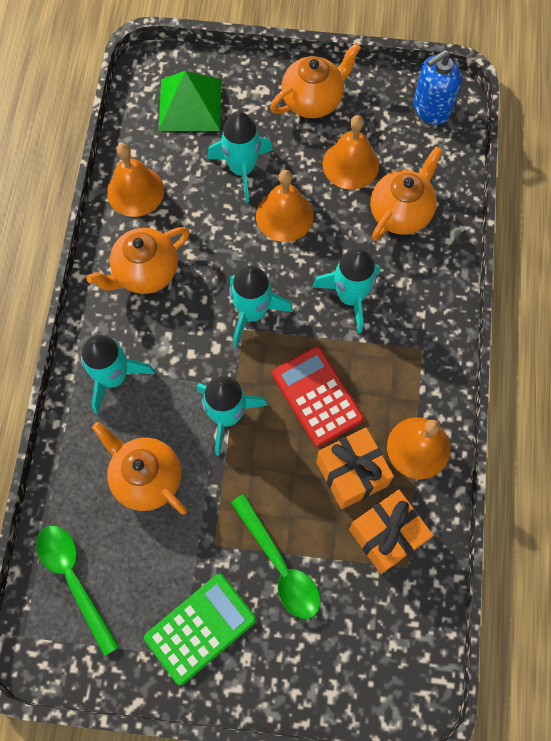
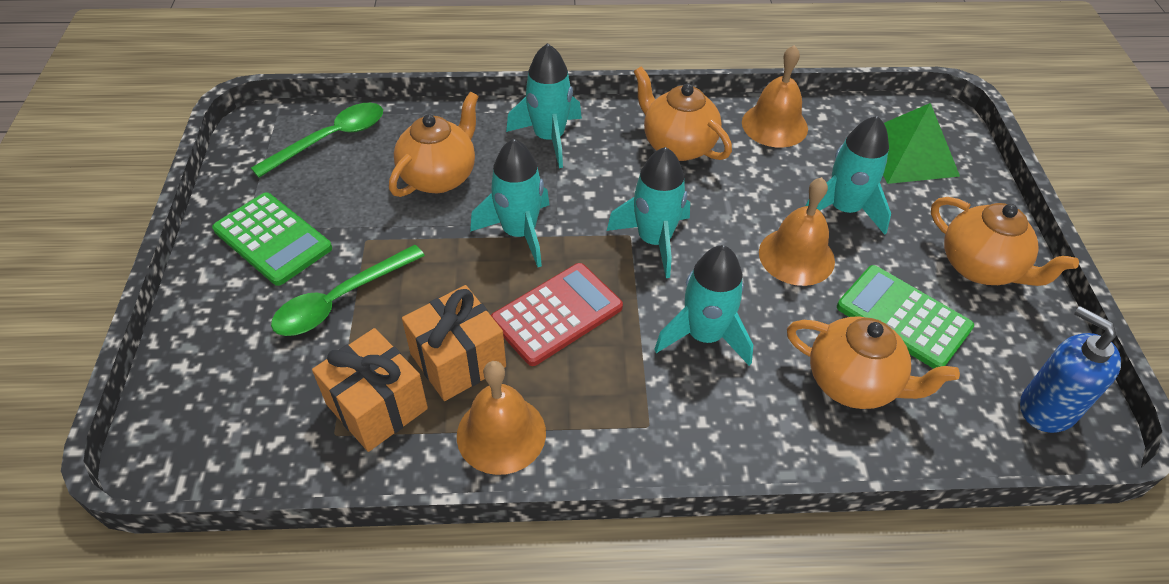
camera: 80 degrees right, 20 degrees down
(350, 164) = (903, 317): orange bell -> green calculator

